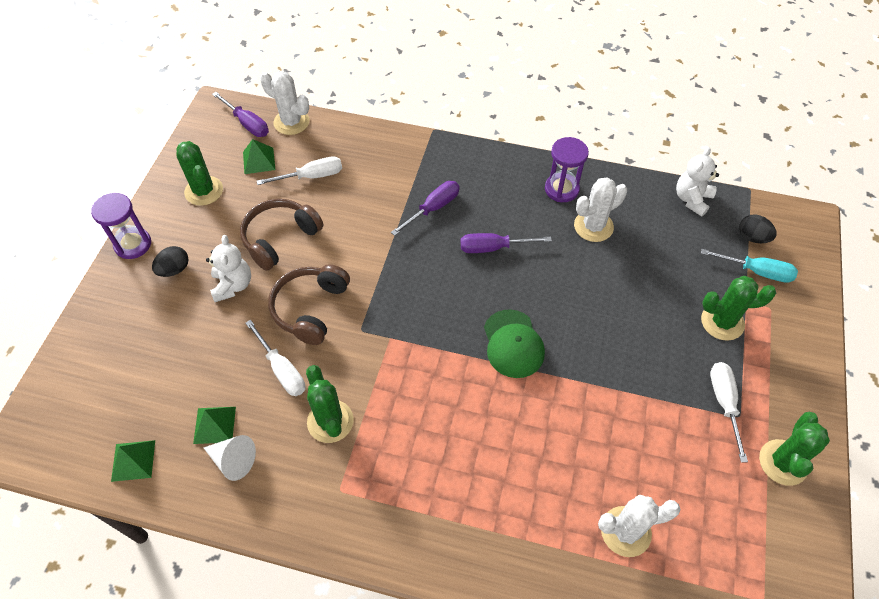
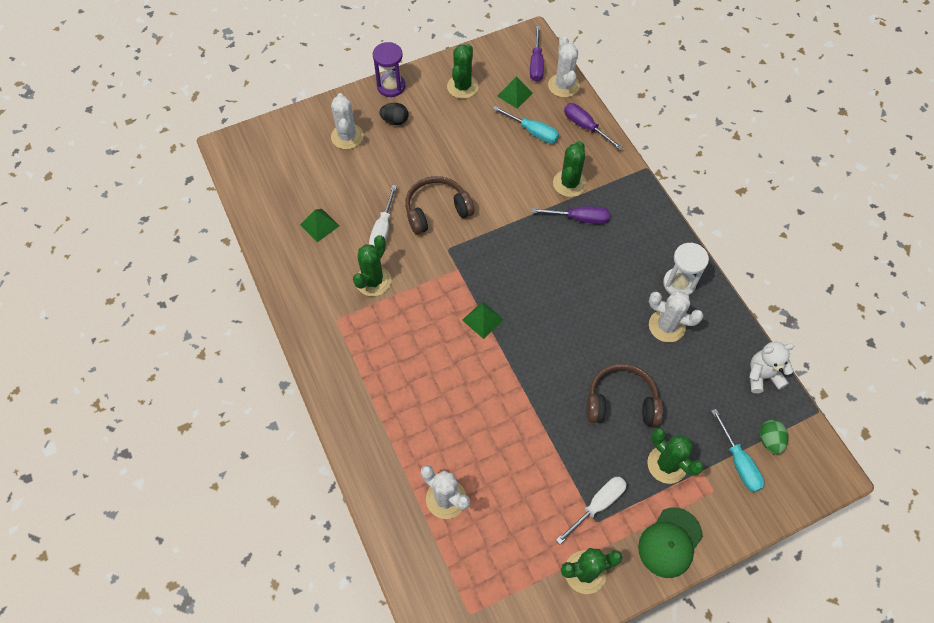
camera: 50 degrees right, 5 degrees up
(133, 460) = (266, 205): green pyramid -> green pyramid (483, 319)
(143, 323) = (347, 136): none -> white cactus
(233, 285) = (413, 158): white teddy bear -> none
(233, 460) = (307, 252): white cone -> none
(280, 238) = (469, 154): brown headphones -> brown headphones (621, 402)
(311, 176) = (532, 132): white screwdriver -> turquoise screwdriver
(392, 189) = (569, 183): none -> green cactus
(493, 248) = (584, 277): purple screwdriver -> purple screwdriver (585, 127)
(513, 344) = (520, 342): green cap -> green cap (670, 542)
(561, 189) = (679, 283): purple hourglass -> white hourglass
(752, 237) = (769, 440): black egg -> green egg

